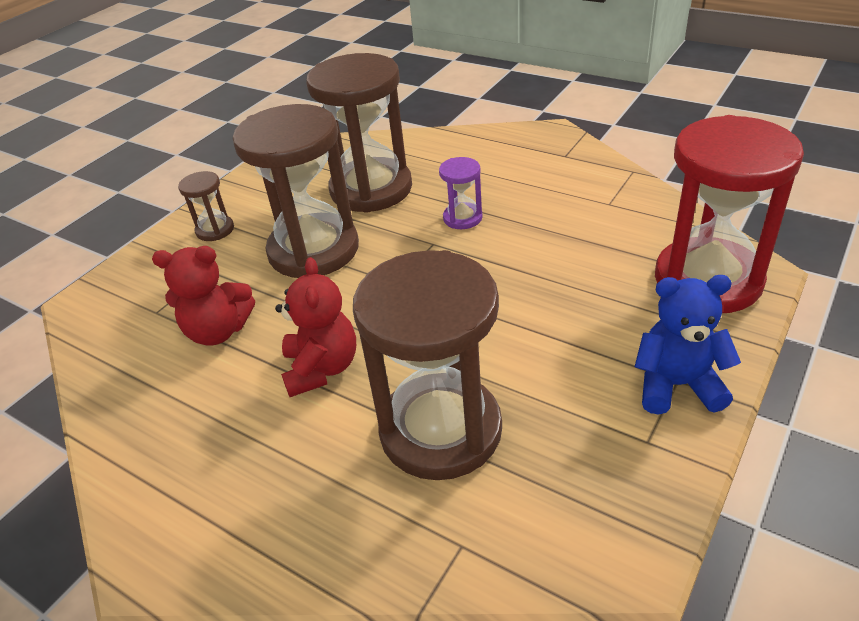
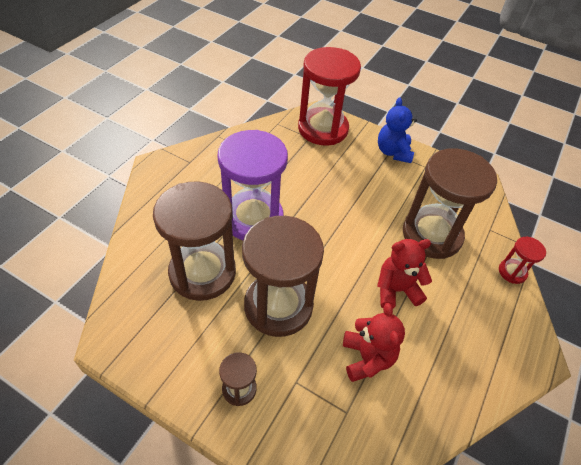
camera: 100 degrees left, 10 degrees up
(340, 565) = (512, 272): none -> red hourglass
(462, 218) = (253, 218): purple hourglass -> purple hourglass, size x2.26

